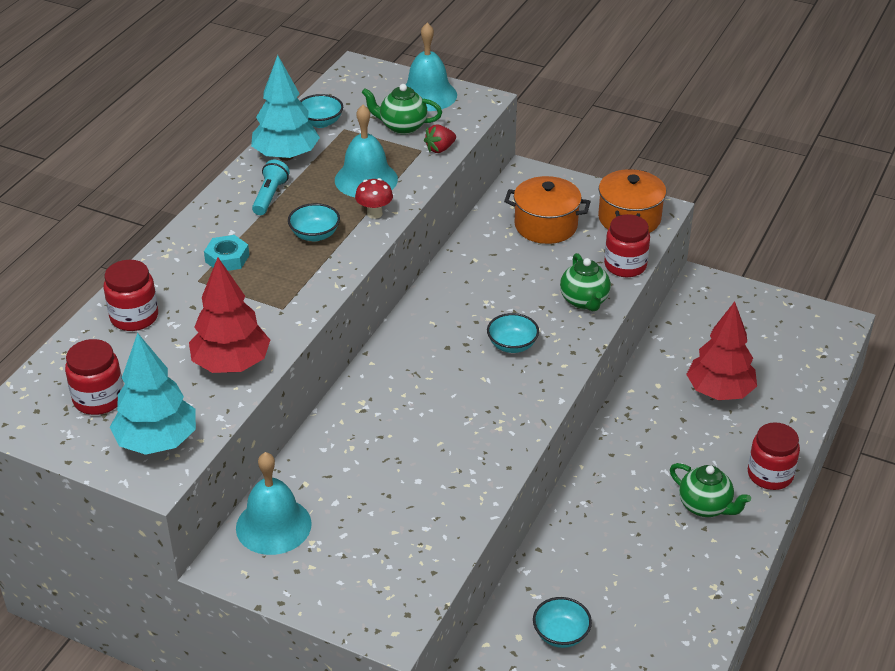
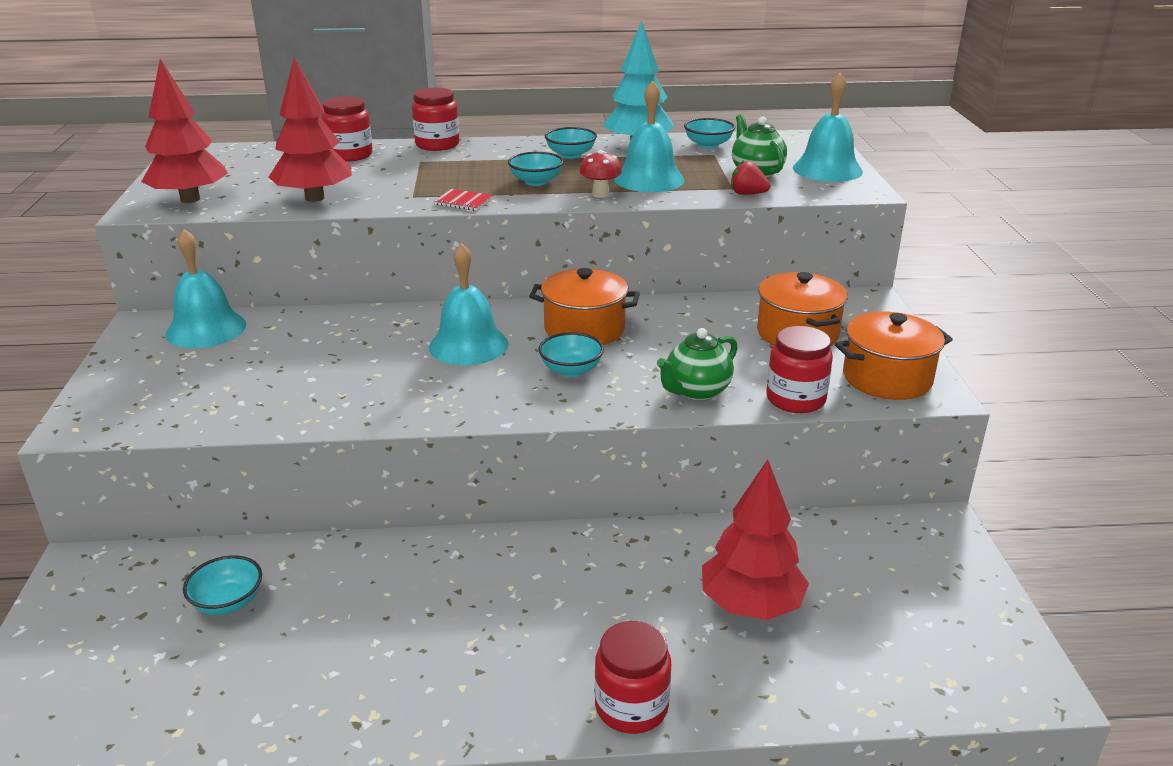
camera: 60 degrees right, 10 degrees down
(99, 399) = (234, 170): red jar -> red jar (437, 145)
(157, 441) = (190, 199): turquoise tree -> red tree
(227, 258) = (462, 163): turquoise nut -> none
(270, 196) = (570, 155): turquoise flashlight -> turquoise bowl
(322, 285) = (463, 201): none -> red notebook
(433, 382) = (468, 345): none -> turquoise bell
(457, 317) = (584, 329): none -> orange pot
(705, 506) = (520, 659): green teapot -> none

